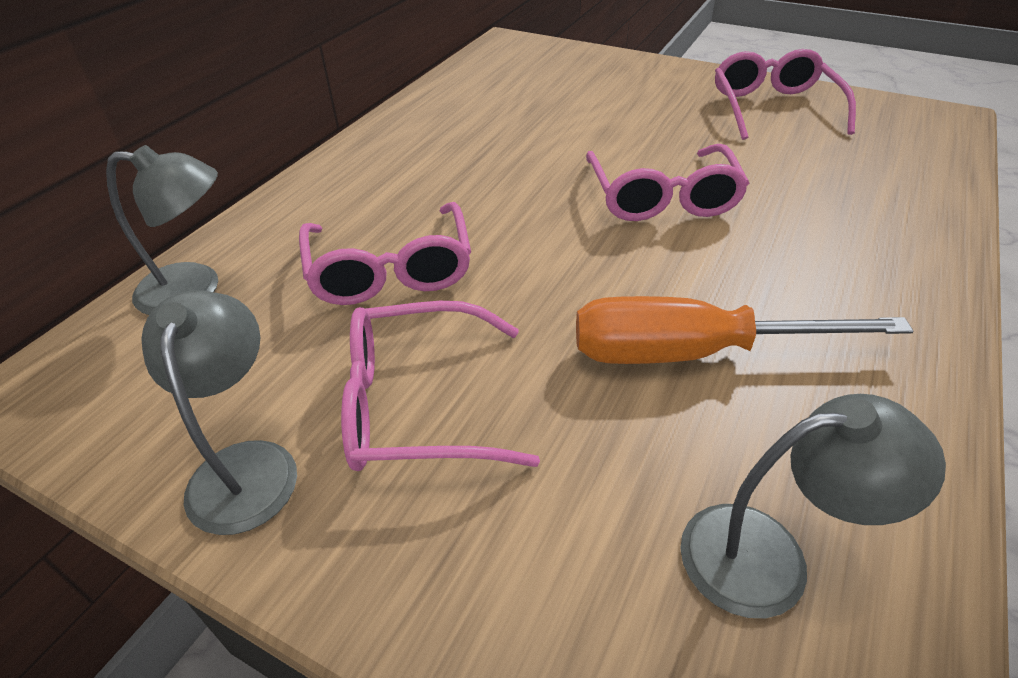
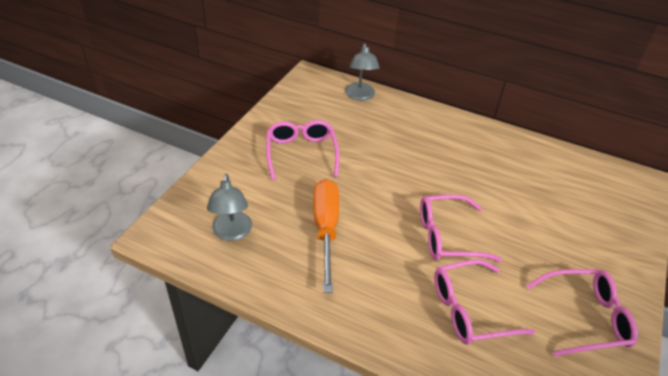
camera: 85 degrees right, 0 degrees up
(245, 465) = (279, 120): grey lamp -> none
(390, 270) = (375, 142): pink glasses -> pink glasses (470, 310)

